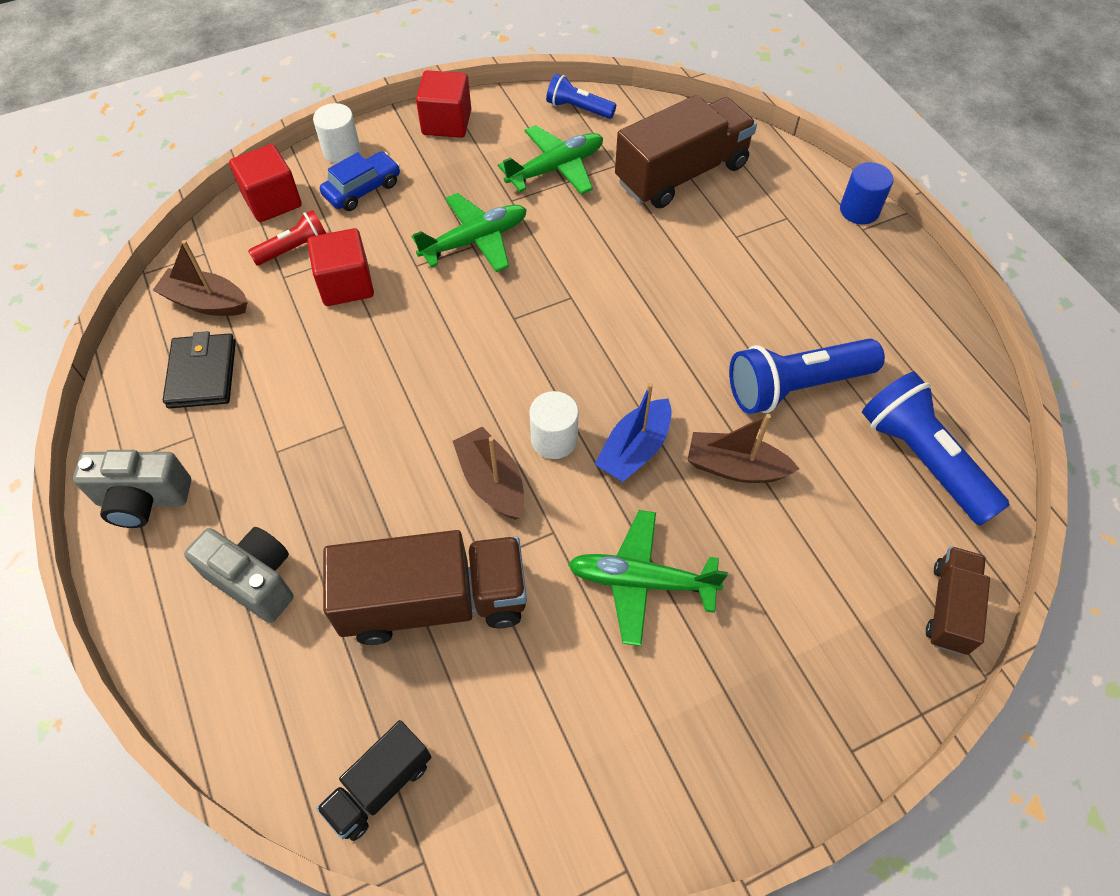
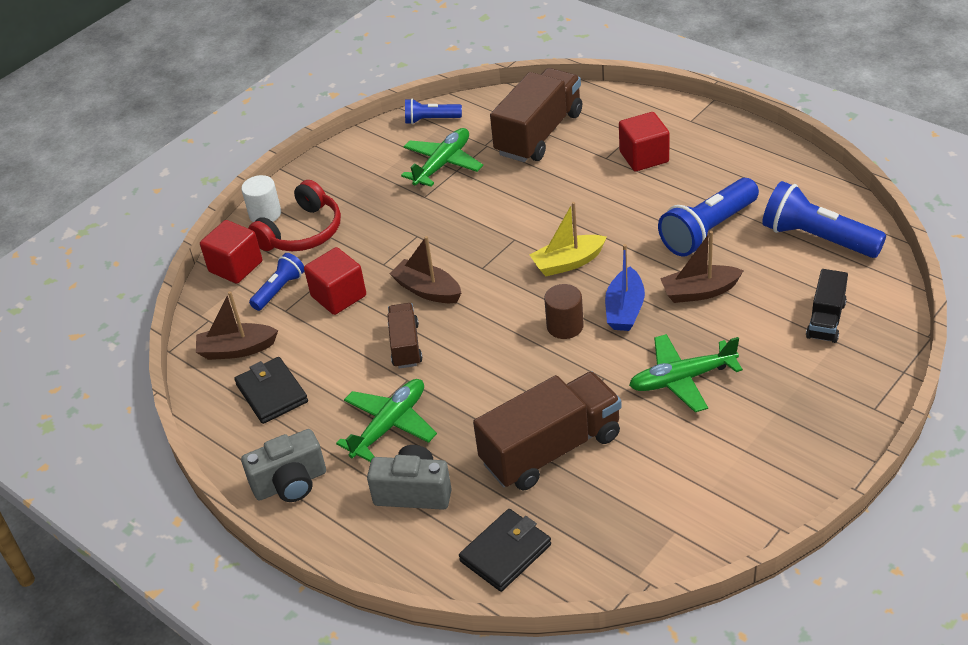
camera: 20 degrees left, 15 degrees down
(294, 249) = (279, 290): red flashlight -> blue flashlight
(295, 721) = (505, 553): none -> black wallet
(362, 189) = (302, 232): blue car -> red headphones
(379, 786) = (590, 559): black truck -> black truck (826, 320)
(446, 122) = (334, 165): red cube -> red cube (644, 157)
(475, 240) = (416, 232): green plane -> green plane (390, 425)
(491, 481) = (539, 367): brown boat -> brown boat (427, 290)
(554, 439) = (565, 326): white cylinder -> brown cylinder
(610, 355) = (568, 263): none -> yellow boat
(859, 210) = (680, 110): blue cylinder -> none
(949, 608) = (885, 310): brown truck -> brown truck (405, 345)

